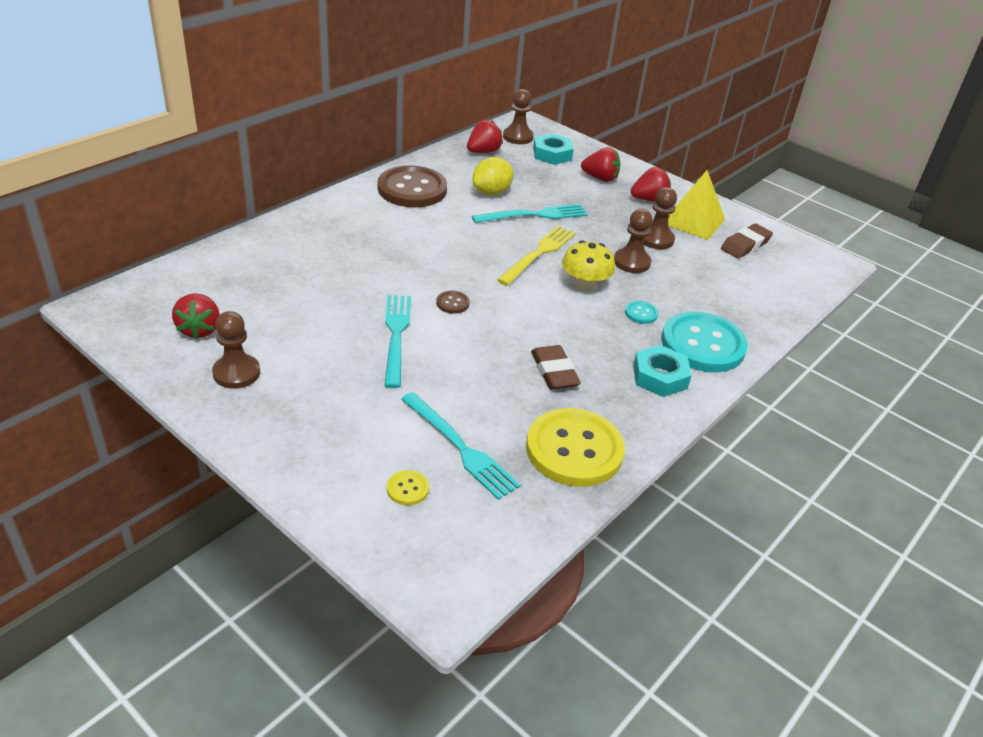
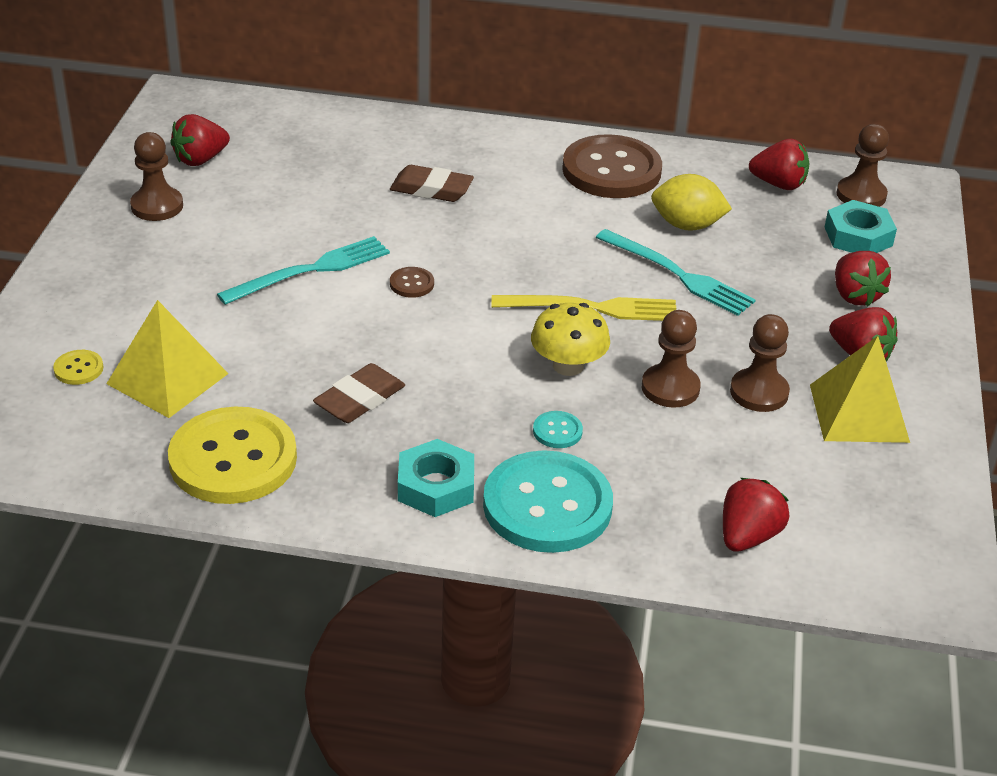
camera: 60 degrees right, 0 degrees up
(460, 447) = (167, 378): turquoise fork -> yellow pyramid
(745, 245) = (861, 482): brown eraser -> brown eraser (431, 189)
(766, 294) = (748, 536): none -> red strawberry

